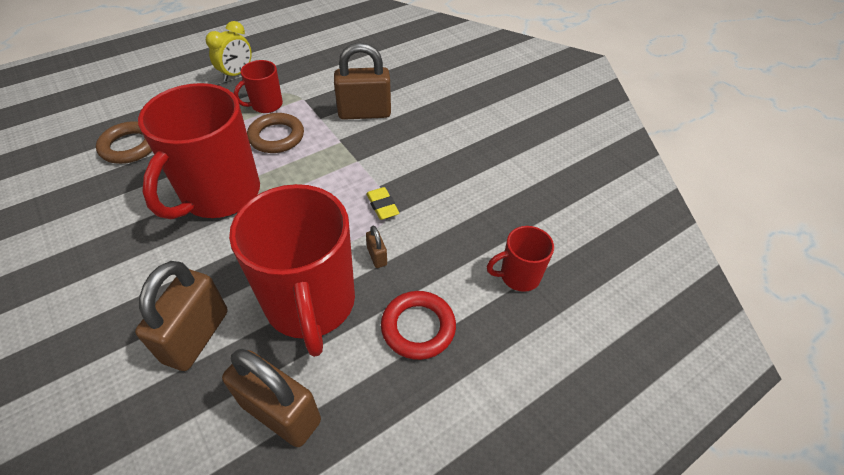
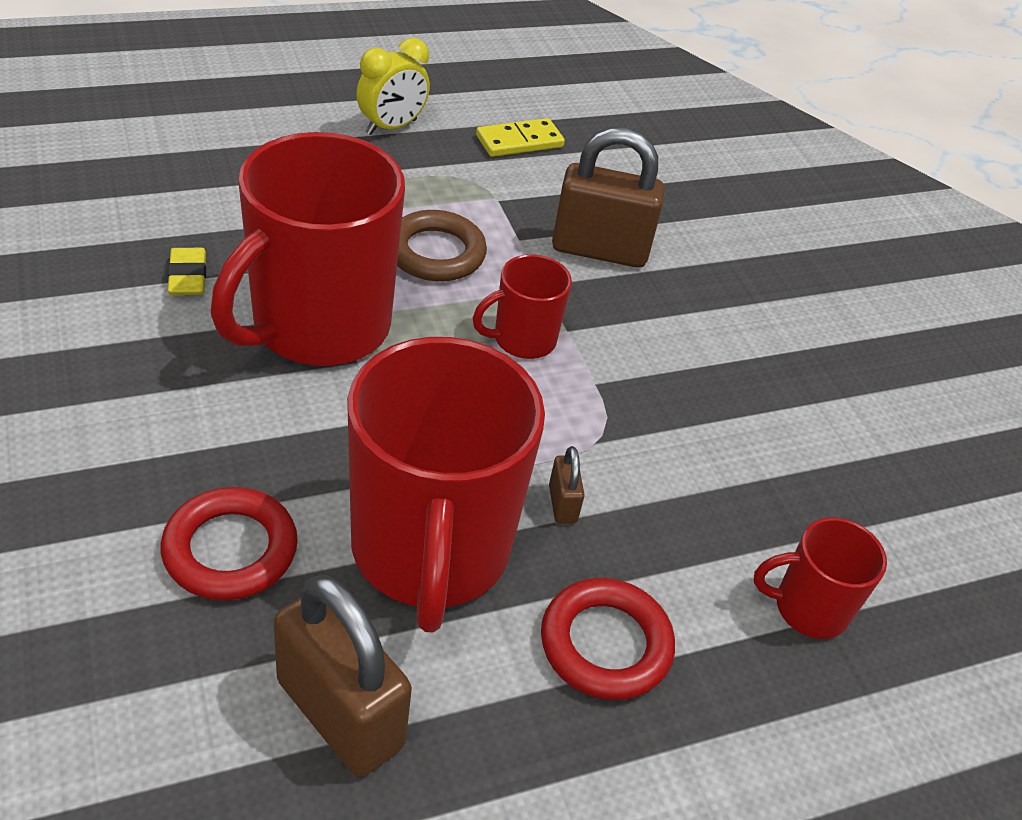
camera: 10 degrees right, 5 degrees down
(130, 146) = (187, 207): brown ring -> none
(196, 336) = (230, 550): brown padlock -> red ring
(266, 105) = (430, 193): red mug -> red mug (522, 340)
(308, 65) = (519, 141): none -> yellow domino
(382, 206) = (592, 420): yellow eraser -> yellow eraser (187, 277)

